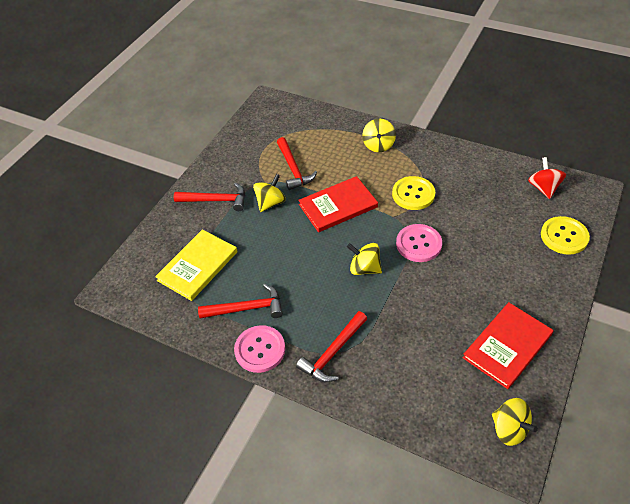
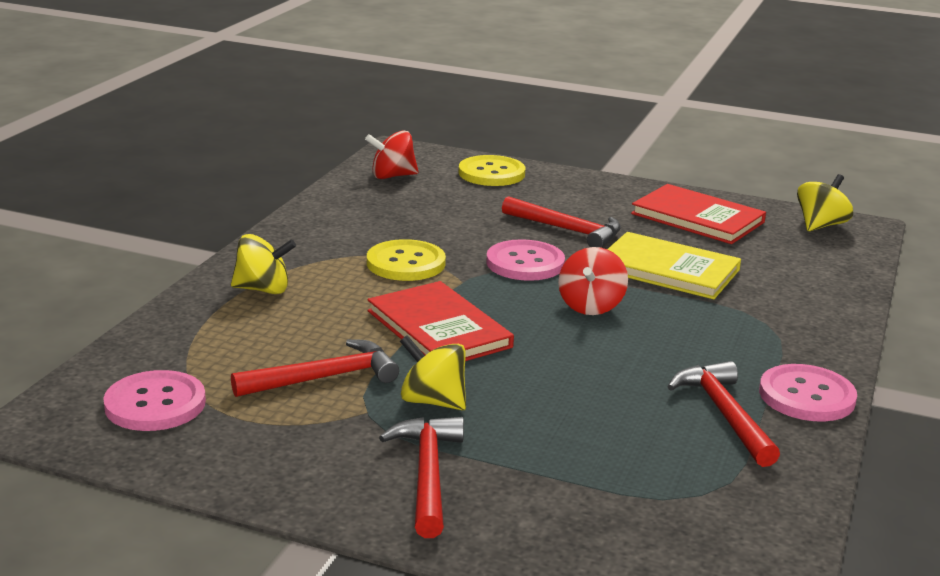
camera: 100 degrees left, 25 degrees down
(198, 266) = (638, 482): yellow book -> yellow book (668, 270)
(277, 125) = (155, 404): none -> pink button
(333, 353) = (775, 332): red hammer -> red hammer (567, 230)
(364, 268) = (591, 306): yellow spinning top -> red spinning top

